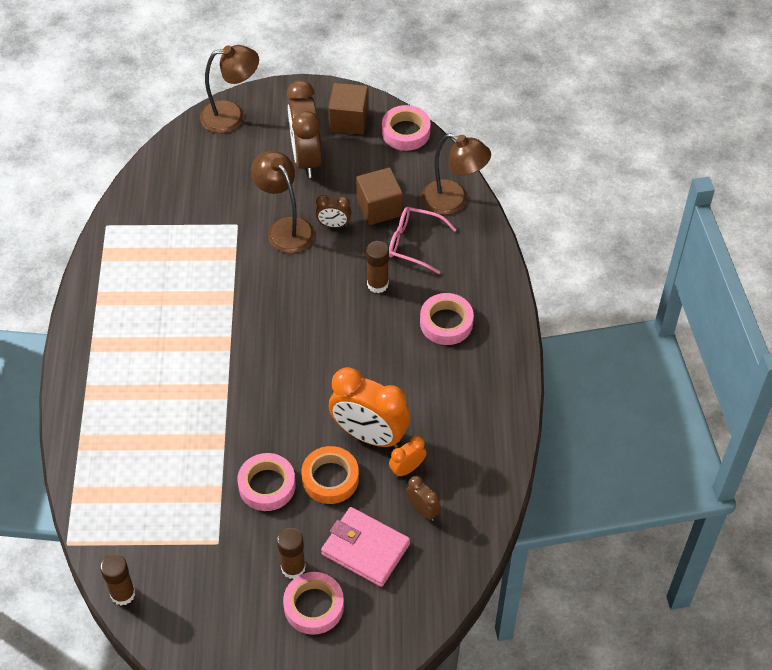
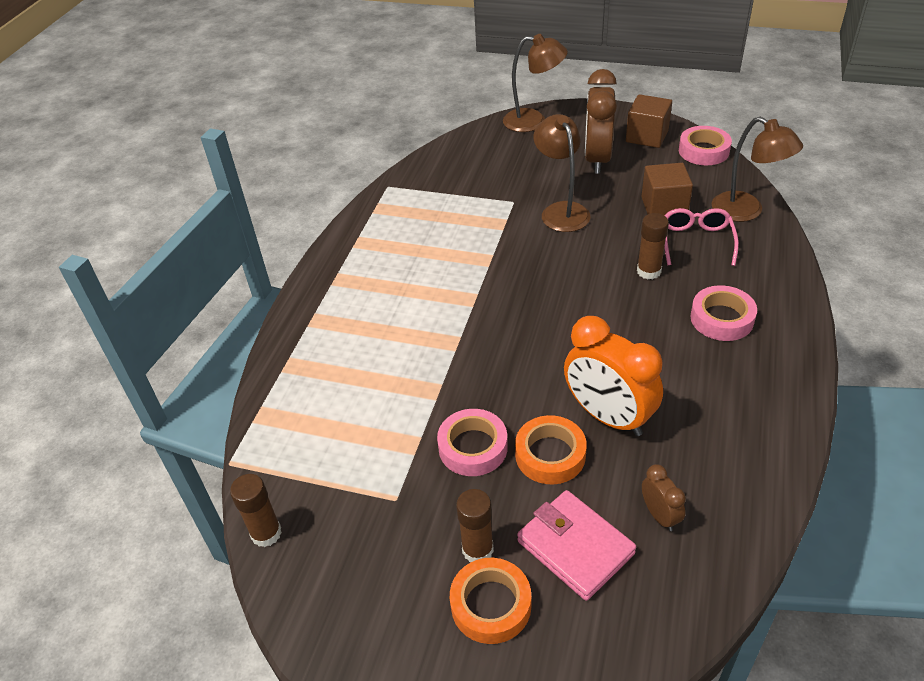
camera: 20 degrees right, 10 degrees down
(314, 606) = (491, 605): pink tape -> orange tape
(333, 225) = (612, 214): brown clock -> none
(407, 469) = (648, 463): orange clock -> none
(414, 243) = (696, 241): pink glasses -> pink glasses turned 60 degrees clockwise

